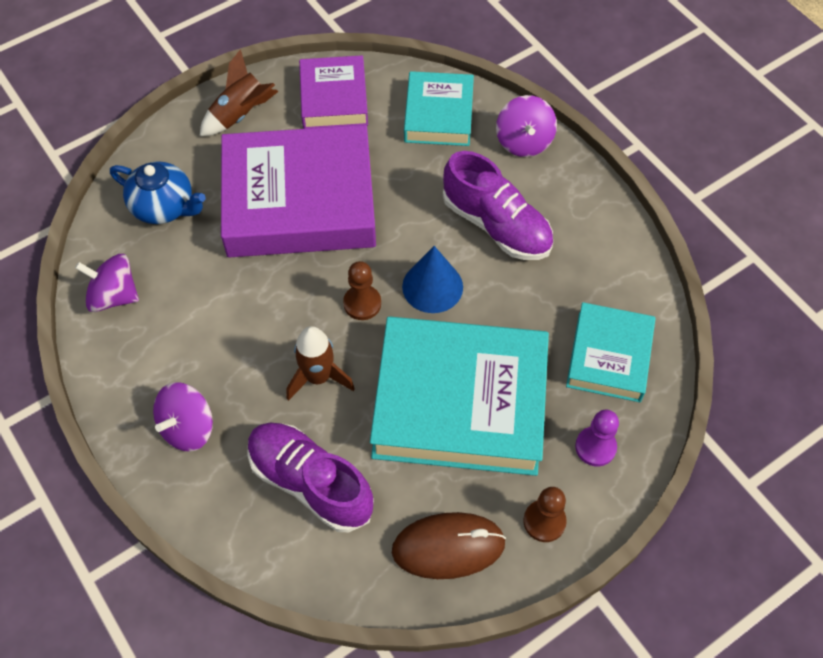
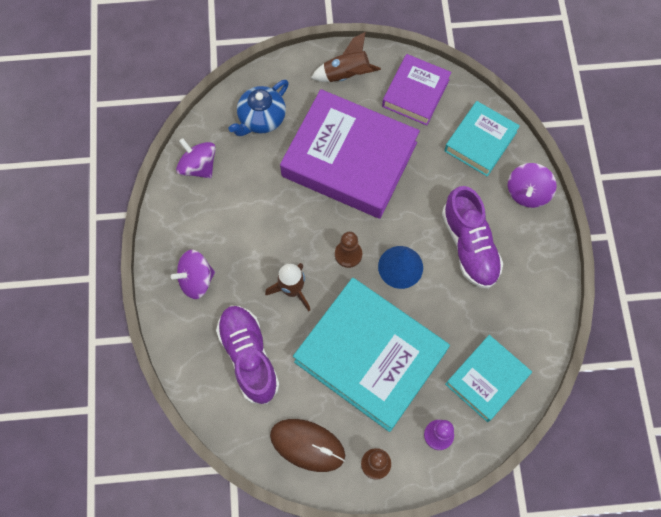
camera: 30 degrees right, 10 degrees up
(164, 207) = (261, 118): blue teapot -> blue teapot turned 75 degrees clockwise

